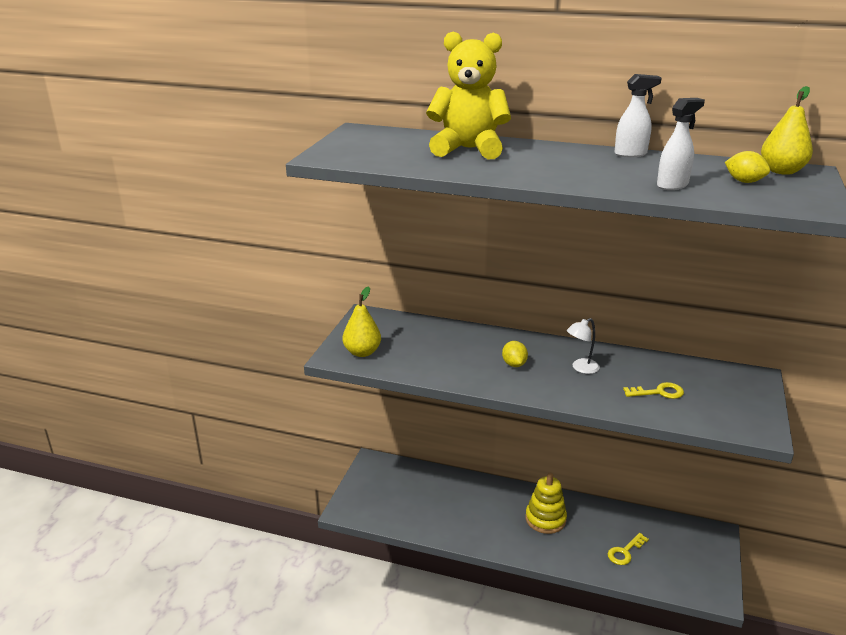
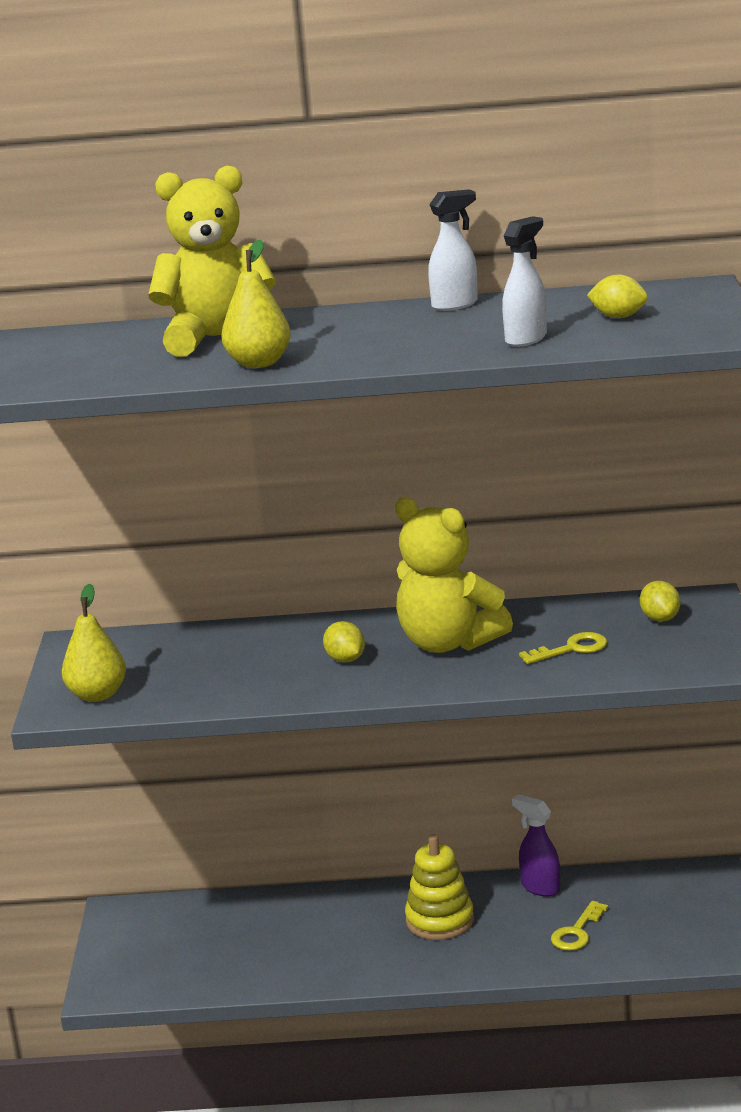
camera: 15 degrees left, 5 degrees down
(581, 368) = (448, 643): white lamp -> yellow teddy bear
(610, 513) = (540, 887): none -> purple spray bottle
(723, 384) = (660, 618): none -> yellow lemon
(781, 171) = (664, 294): yellow pear -> yellow pear (259, 363)

